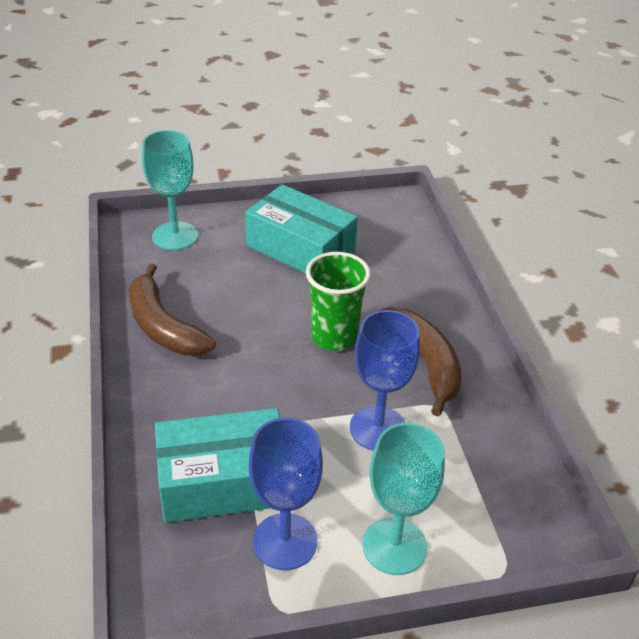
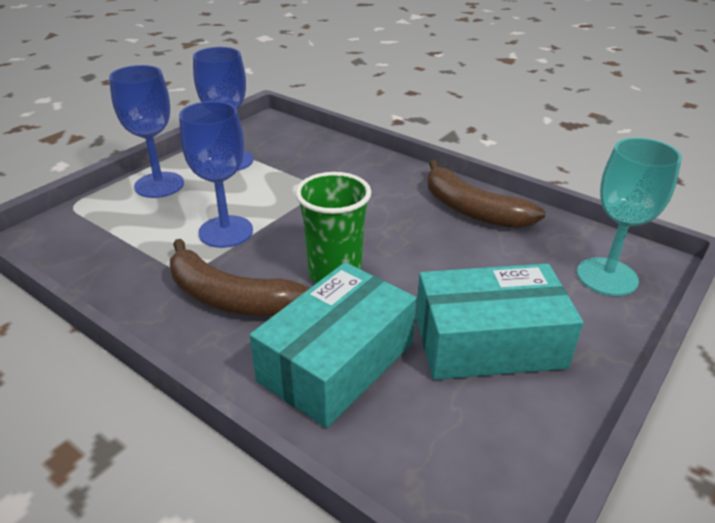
camera: 140 degrees right, 5 degrees down
(163, 325) = (472, 209): brown banana -> brown banana turned 150 degrees counterclockwise
(223, 481) = (298, 164): turquoise box -> turquoise box (336, 361)
(394, 546) = (159, 185): turquoise goblet -> blue goblet

